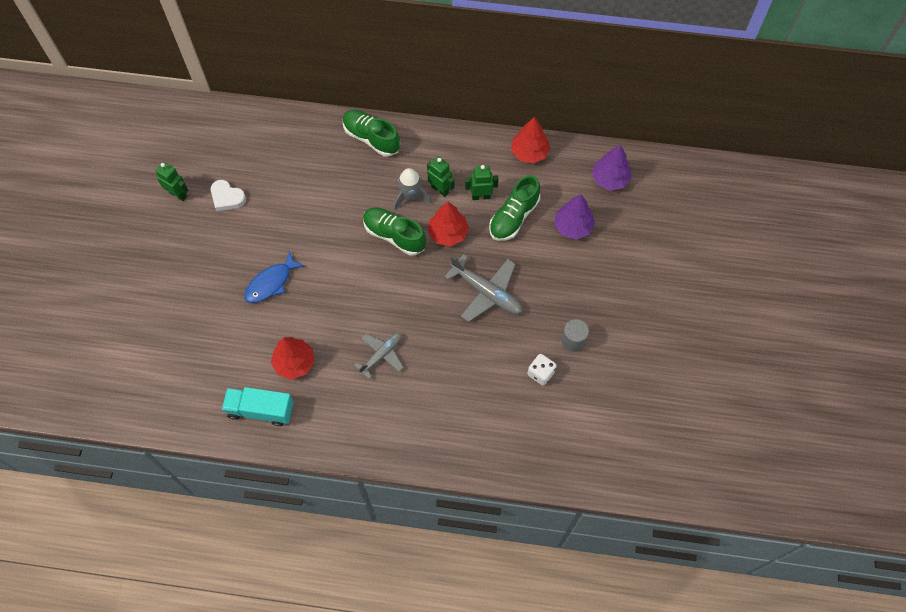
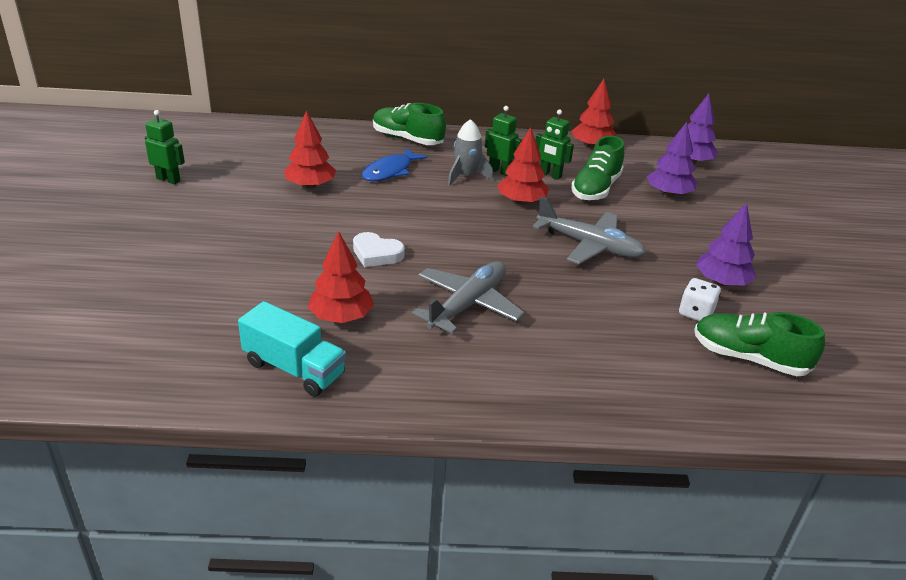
camera: 10 degrees left, 30 degrees down
(227, 197) = (233, 181): white heart -> white heart (376, 254)
(260, 410) = (294, 369): turquoise truck -> turquoise truck turned 150 degrees counterclockwise
(271, 283) = (298, 245): blue fish -> blue fish (390, 171)
(285, 206) = (310, 185): none -> red tree
(381, 355) = (467, 305): grey plane -> grey plane, size x1.53
(394, 235) = (454, 205): green shoe -> green shoe (749, 358)
(481, 196) = (550, 175): green robot -> green robot turned 135 degrees counterclockwise
(573, 341) = (721, 282): grey cylinder -> purple tree

